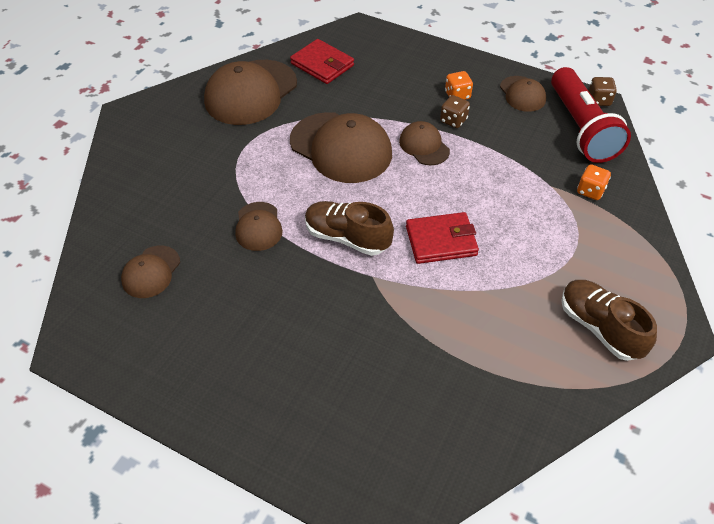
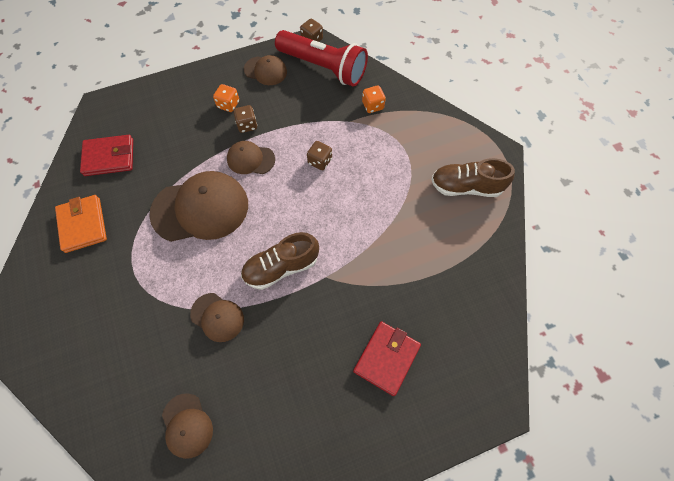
camera: 50 degrees left, 15 degrees up
(251, 92) = (83, 225): brown cap -> orange wallet
(441, 241) = (335, 214): red wallet -> red wallet (386, 358)
(481, 193) = (320, 161): none -> brown dice

